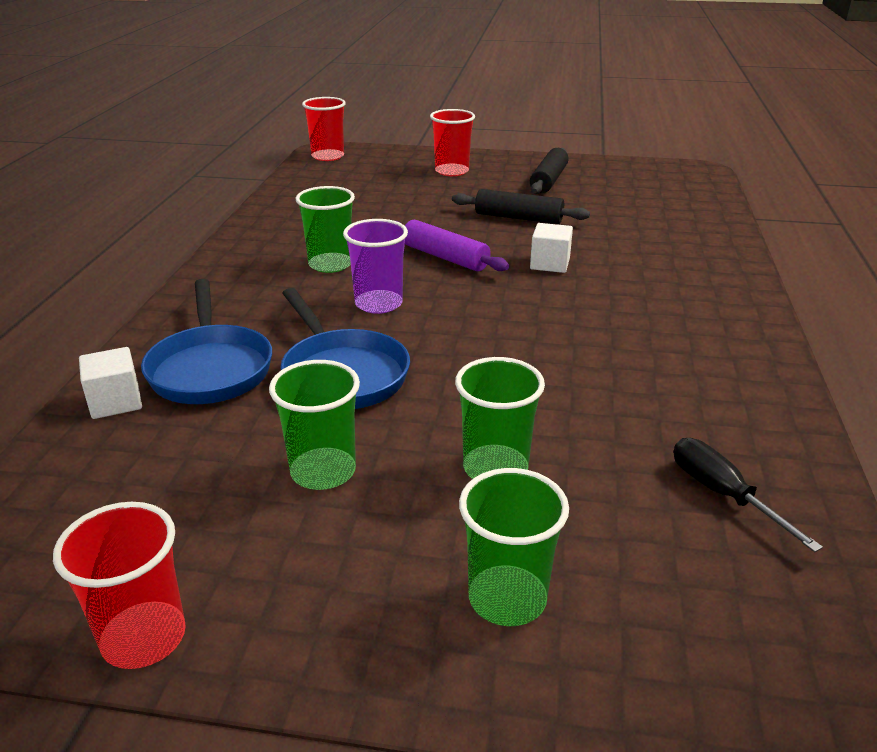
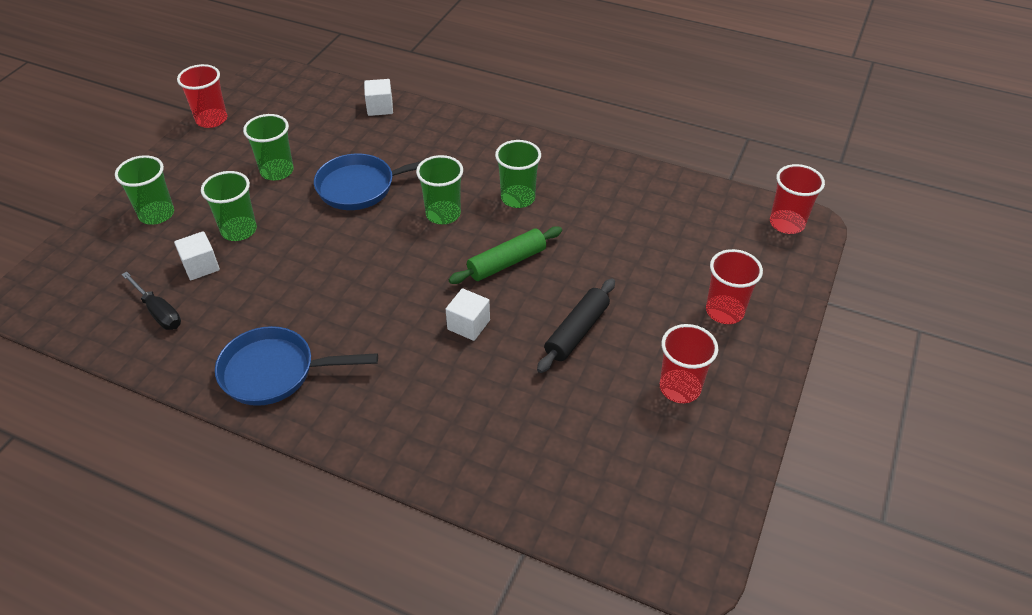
camera: 105 degrees right, 15 degrees up
(210, 368) = (396, 138): blue pan -> blue pan (275, 372)
(378, 304) = (443, 214): purple cup -> green cup
(445, 257) = (506, 262): purple rolling pin -> green rolling pin
(548, 180) = (680, 388): black rolling pin -> red cup
(600, 483) = (201, 266): none -> white cube
(722, 494) = (158, 312): black screwdriver -> black screwdriver turned 60 degrees clockwise

